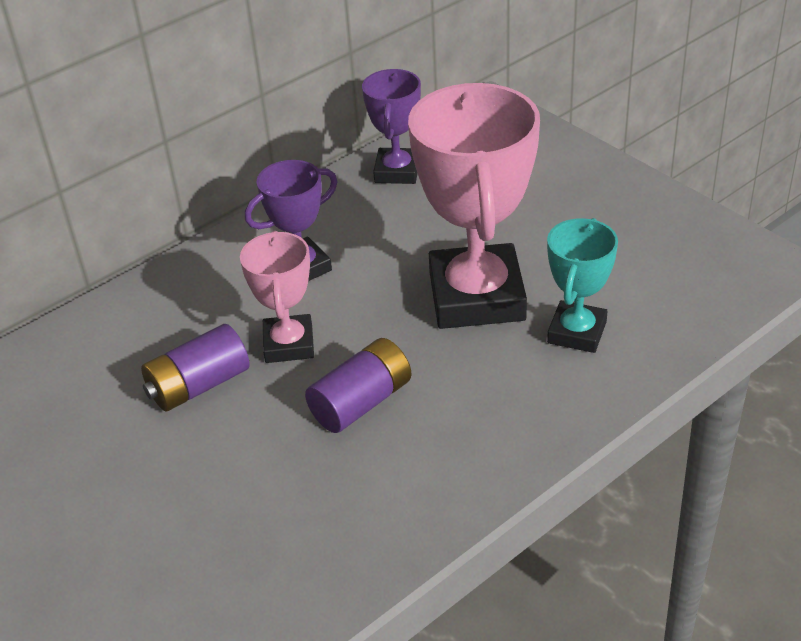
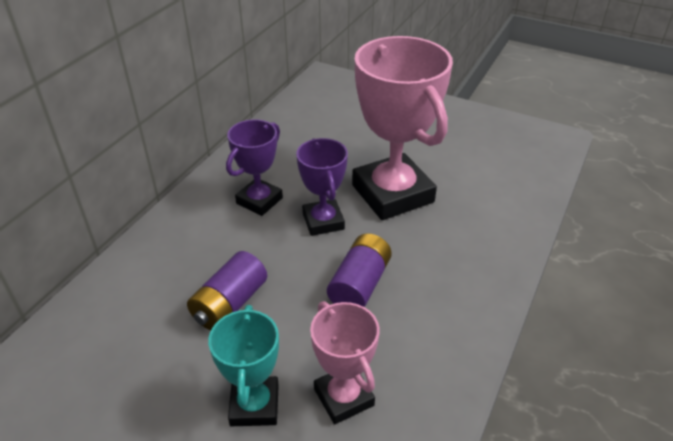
camera: 25 degrees left, 0 degrees up
(289, 344) = (282, 256): pink trophy -> pink trophy (343, 397)
(397, 171) = (289, 125): purple trophy -> purple trophy (323, 221)
(577, 332) = (471, 202): turquoise trophy -> turquoise trophy (254, 405)

